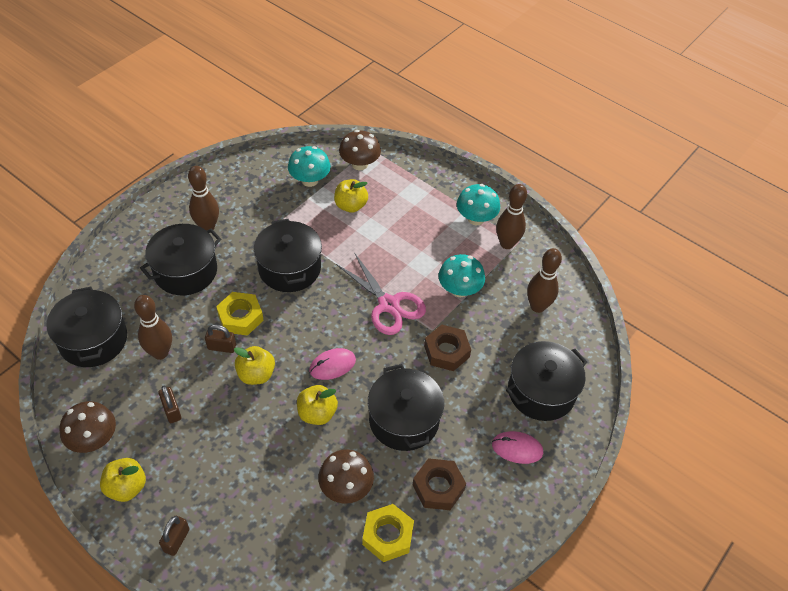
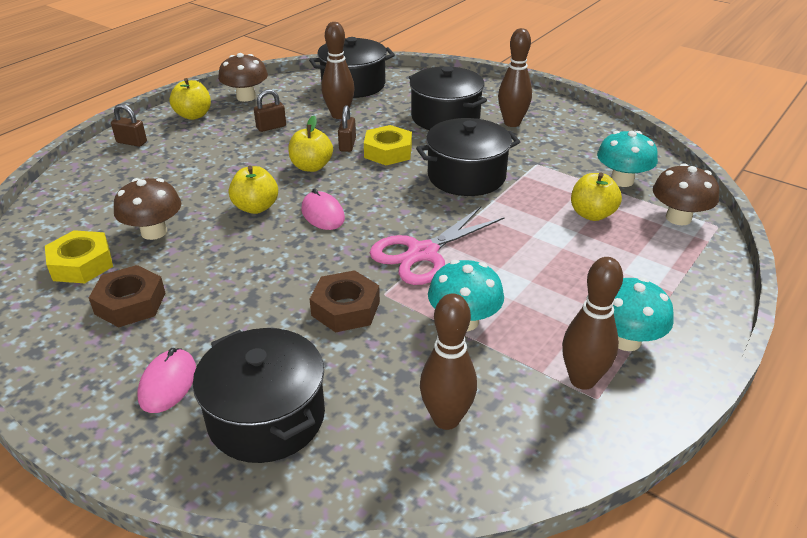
camera: 90 degrees right, 15 degrees down
(404, 420) = (236, 272): black pot -> none

